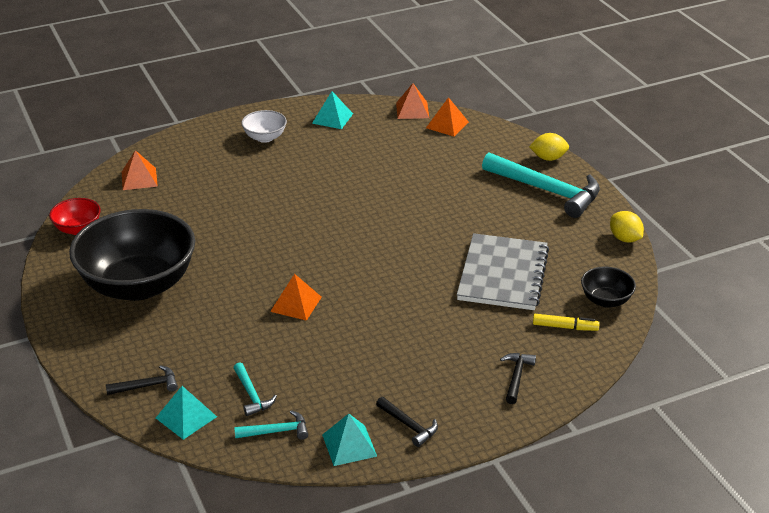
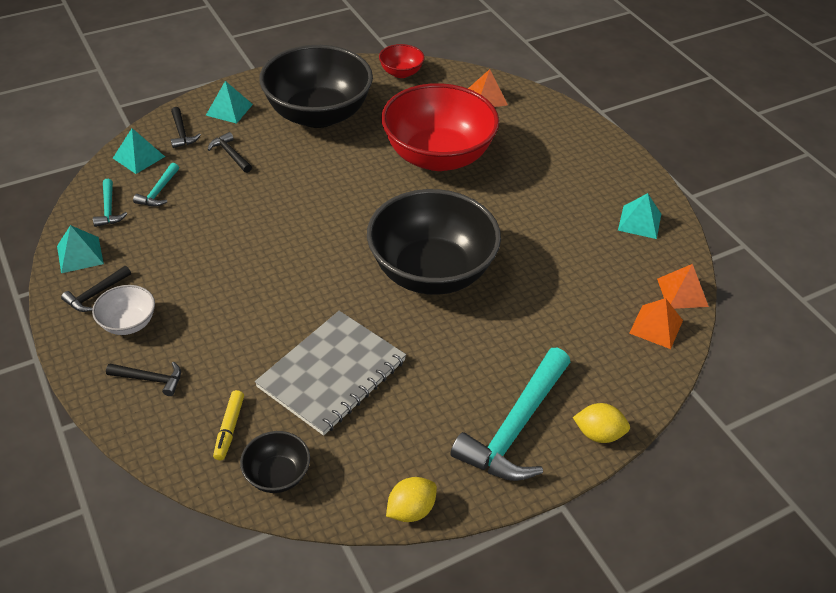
camera: 85 degrees right, 10 degrees up
(110, 351) = (229, 109): none -> turquoise pyramid
(196, 345) = (230, 154): none -> black hammer
(227, 211) = (438, 156): none -> red bowl
(252, 395) = (159, 191): turquoise hammer -> turquoise hammer turned 45 degrees counterclockwise
(265, 137) = (582, 172): white bowl -> white bowl (128, 323)
(296, 304) = (285, 211): orange pyramid -> none
(385, 221) = (431, 272): none -> black bowl
(502, 274) = (332, 373): grey notebook -> grey notebook turned 60 degrees counterclockwise
(548, 158) = (598, 434): yellow lemon -> yellow lemon turned 75 degrees counterclockwise

